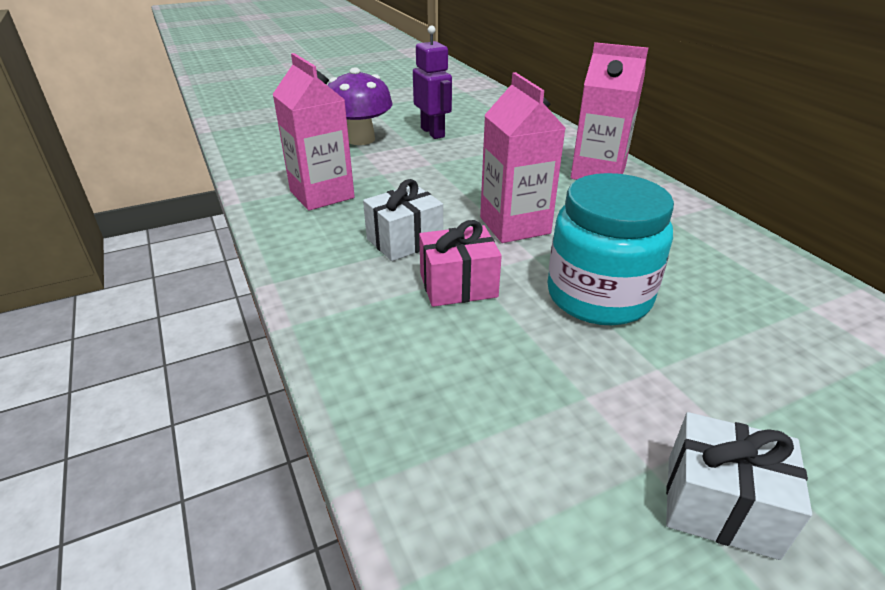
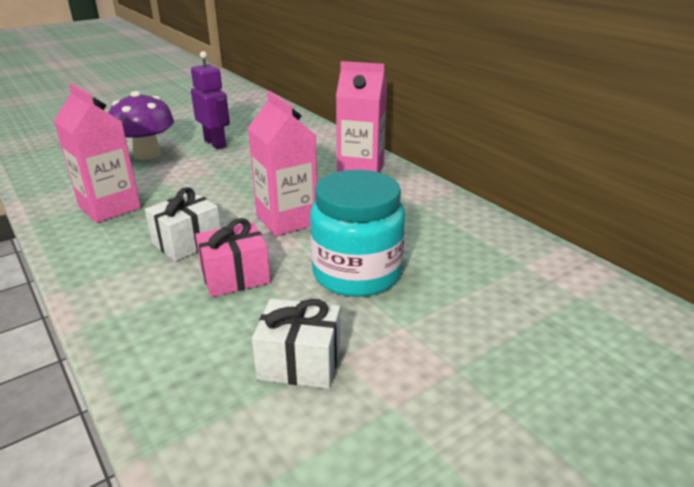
camera: 10 degrees left, 5 degrees down
(720, 505) = (445, 428): white gift -> white gift (300, 362)

